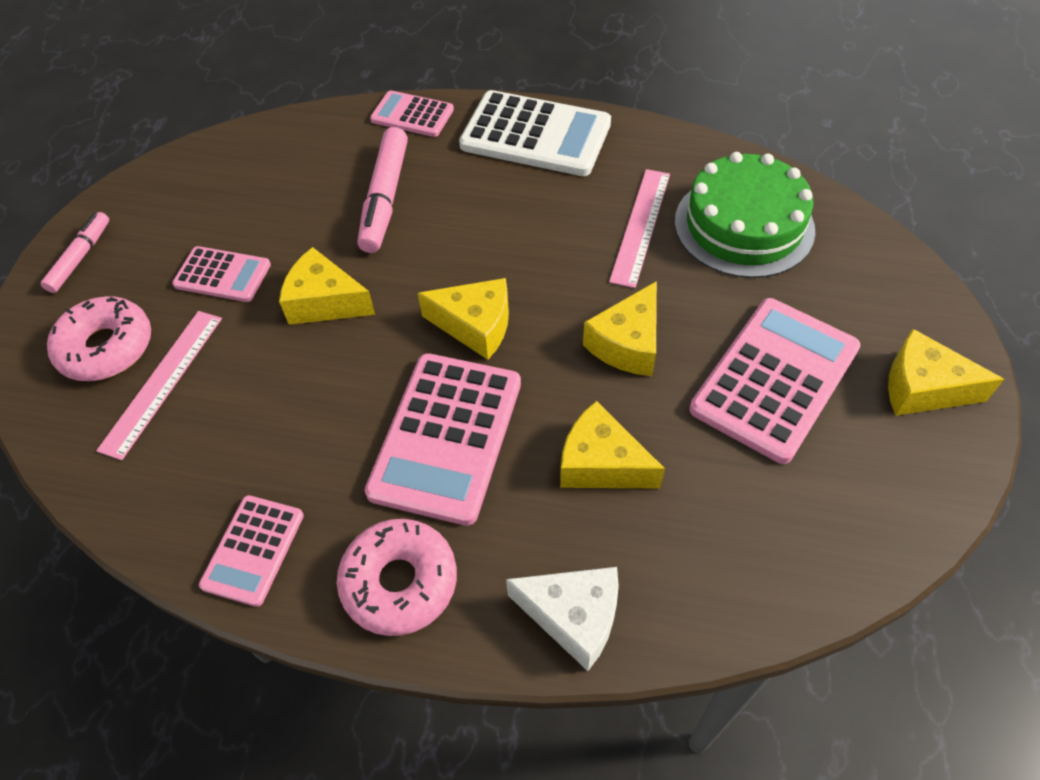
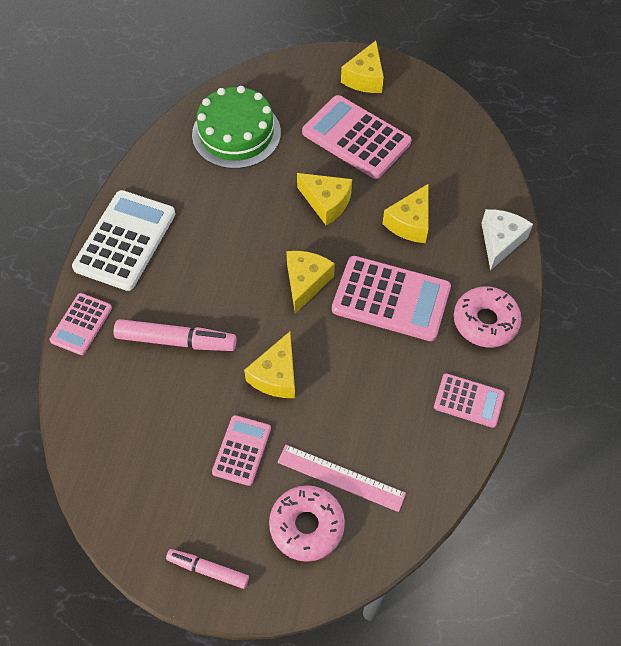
camera: 90 degrees left, 5 degrees up
(640, 226) = (229, 186): pink ruler -> none

